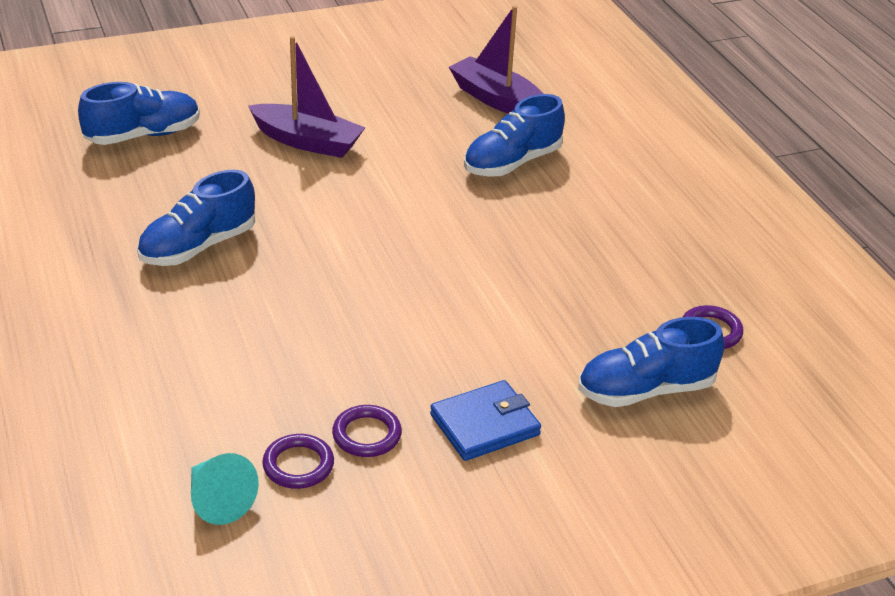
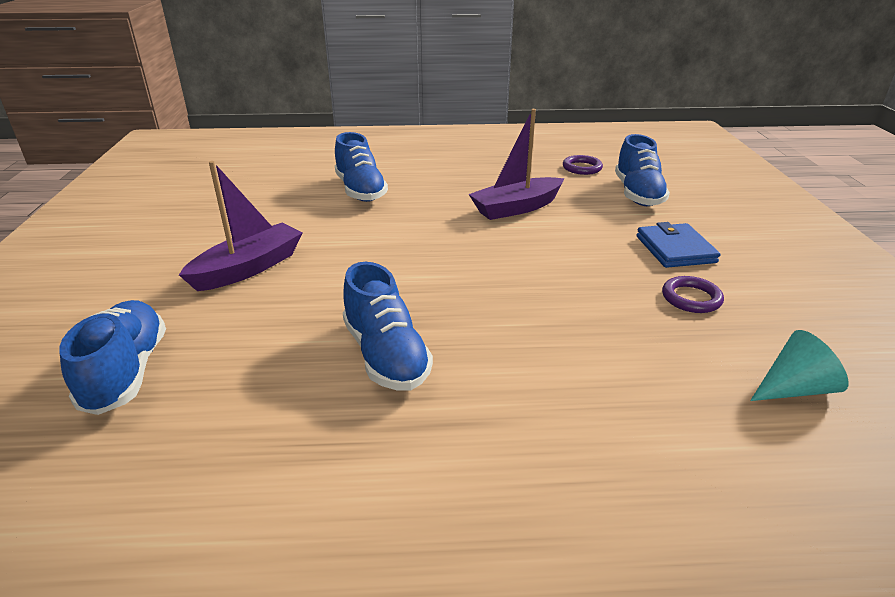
camera: 70 degrees left, 5 degrees down
(298, 465) = (735, 337): purple ring -> none
(497, 100) = (270, 182): purple boat -> purple boat (516, 208)

